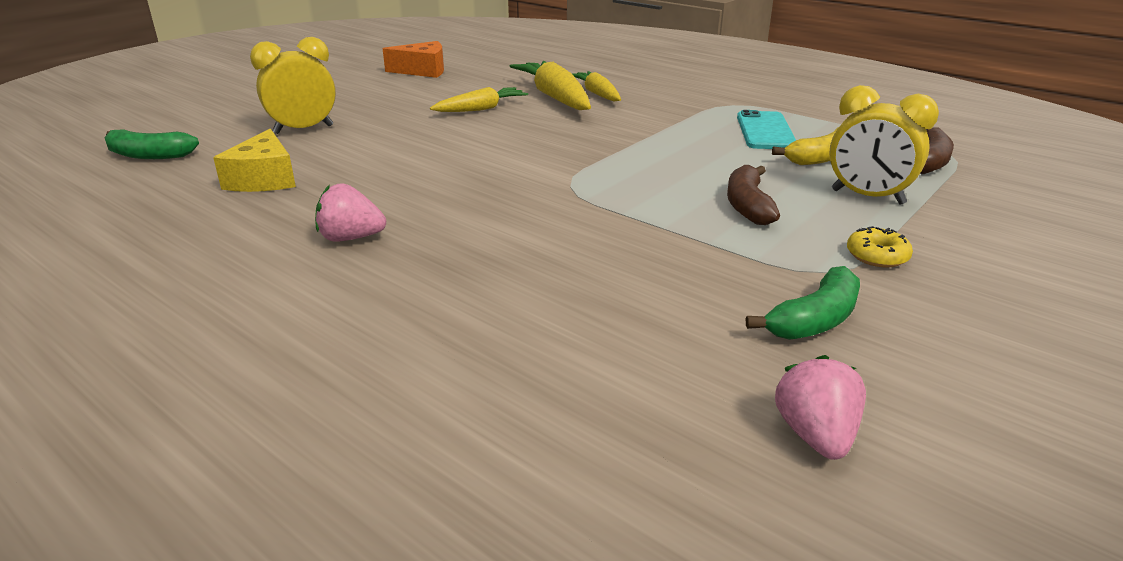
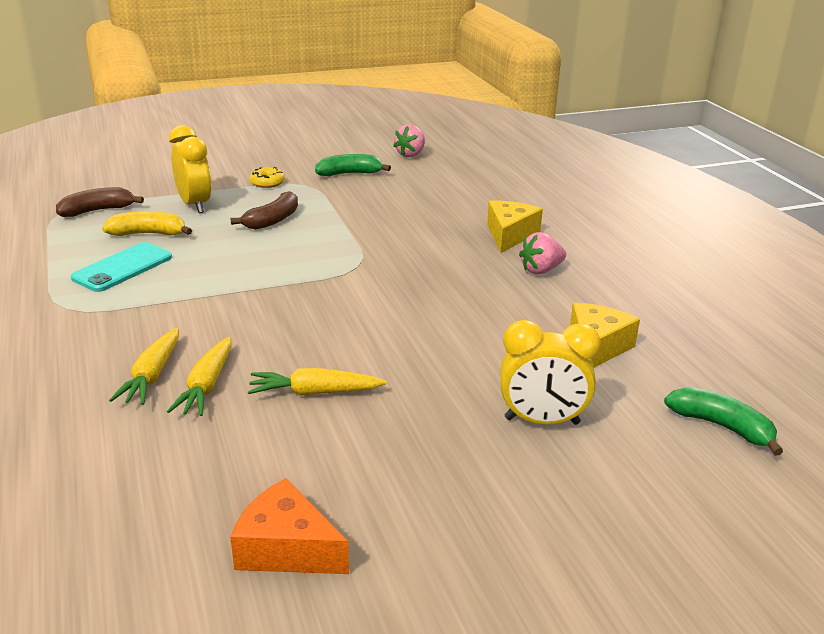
camera: 150 degrees left, 0 degrees up
(351, 238) = (541, 270): pink strawberry -> pink strawberry turned 120 degrees clockwise
(424, 278) = (509, 235): none -> yellow cheese
(555, 98) = (207, 385): yellow carrot -> yellow carrot, size x0.62

